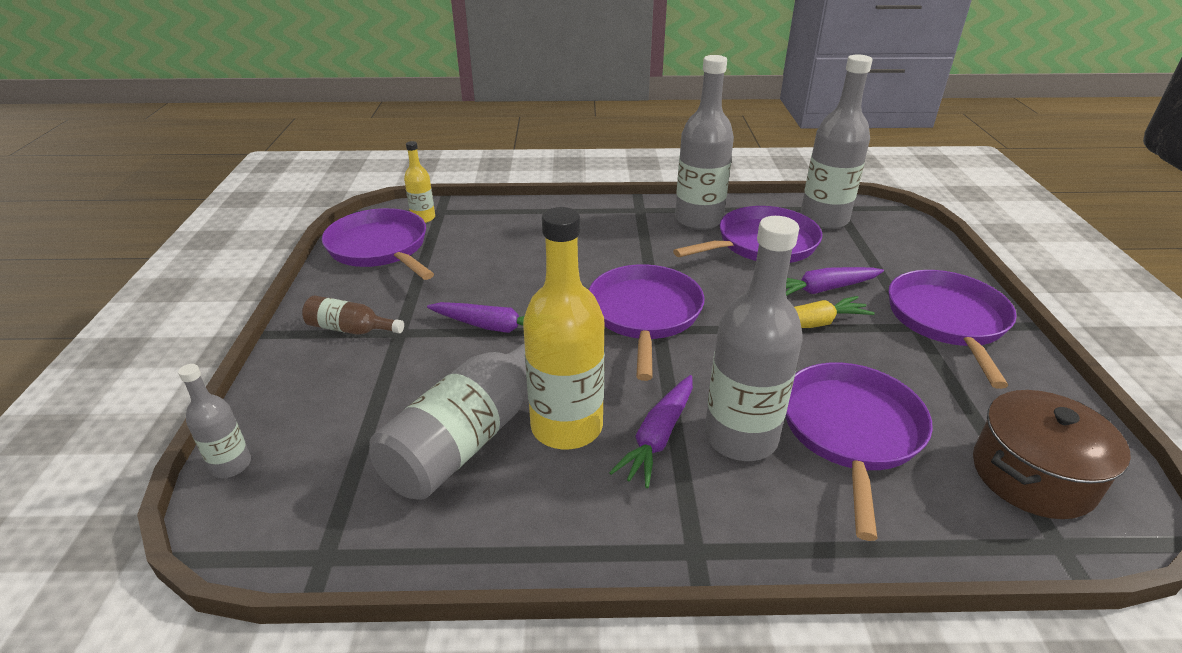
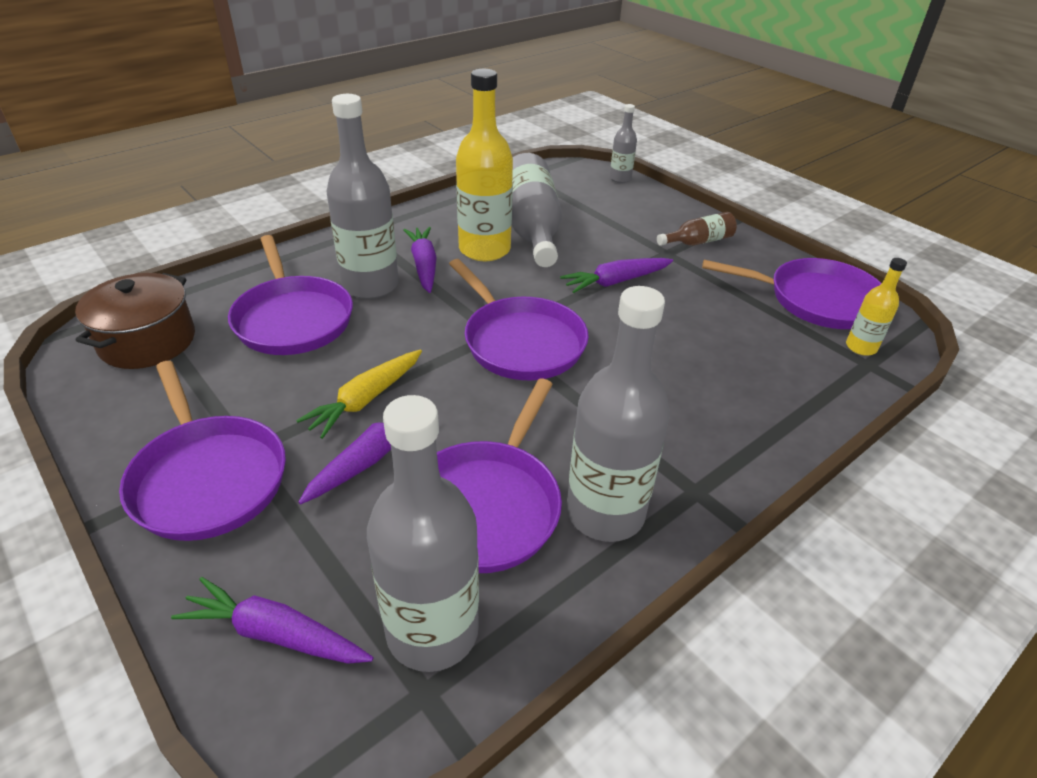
camera: 140 degrees right, 5 degrees up
(906, 243) = (275, 634): none -> purple carrot

